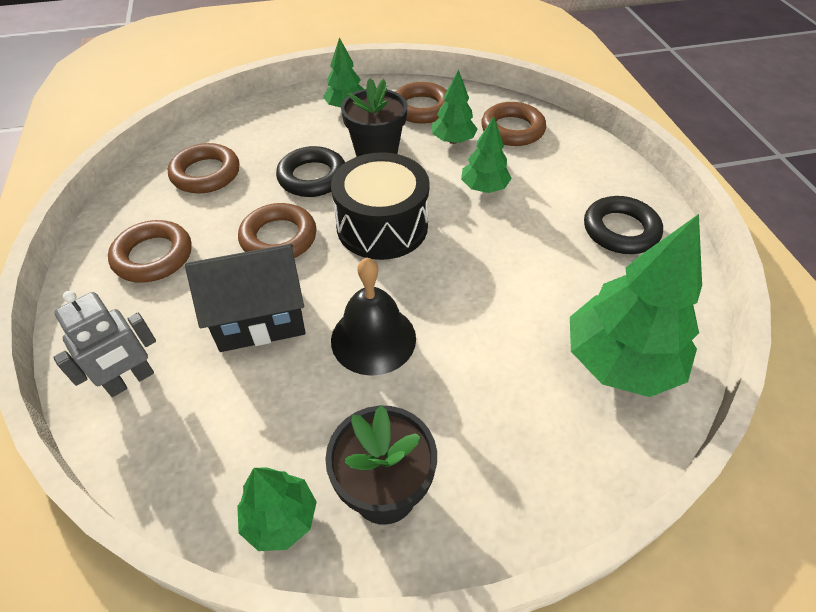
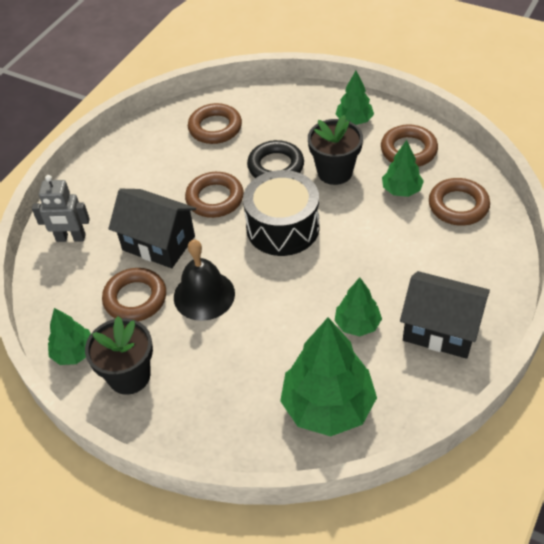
camera: 45 degrees right, 0 degrees up
(153, 256) = (139, 170): brown ring -> brown ring (135, 298)
(484, 188) = (380, 240): green tree -> green tree (357, 324)
(620, 230) = (440, 329): black ring -> black house

